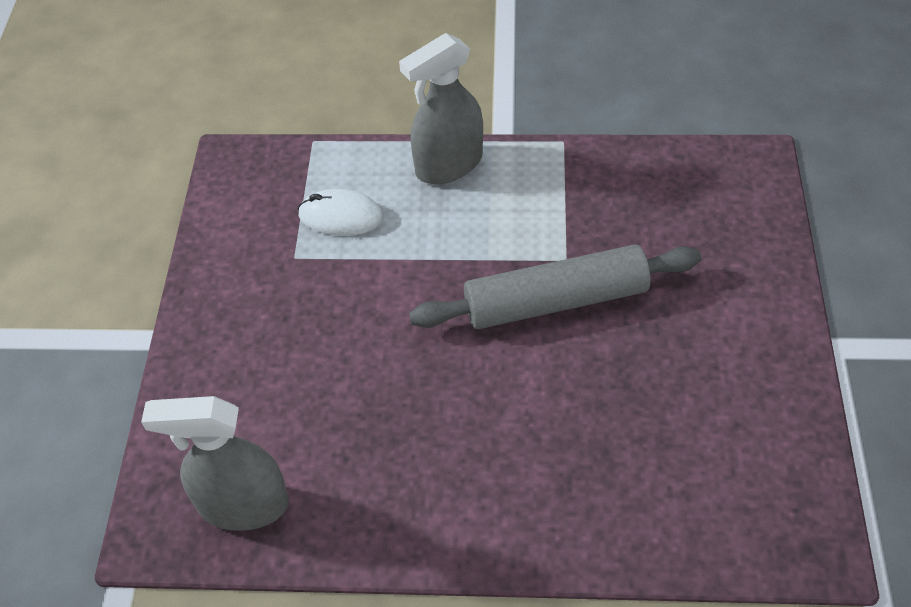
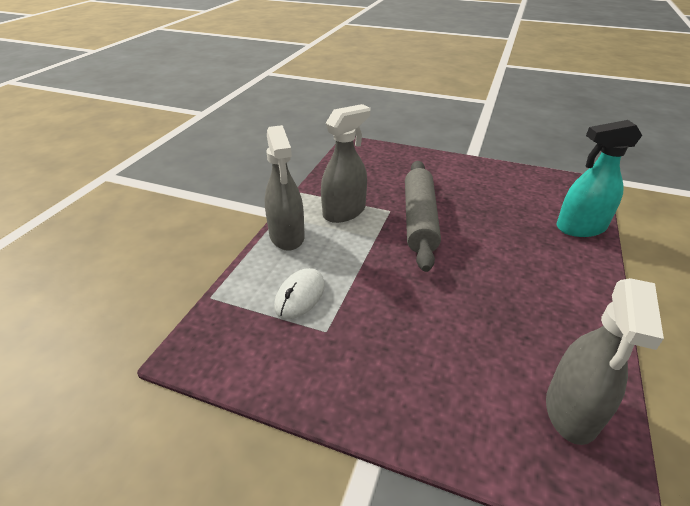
camera: 75 degrees left, 15 degrees down
(534, 207) = (344, 212): none -> grey spray bottle
(638, 531) = (580, 228): none -> turquoise spray bottle

